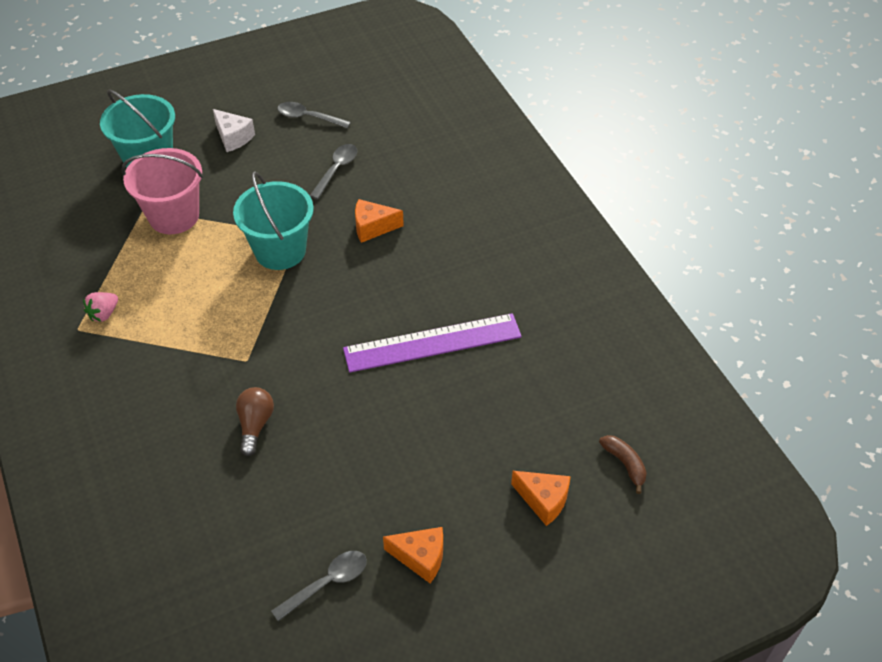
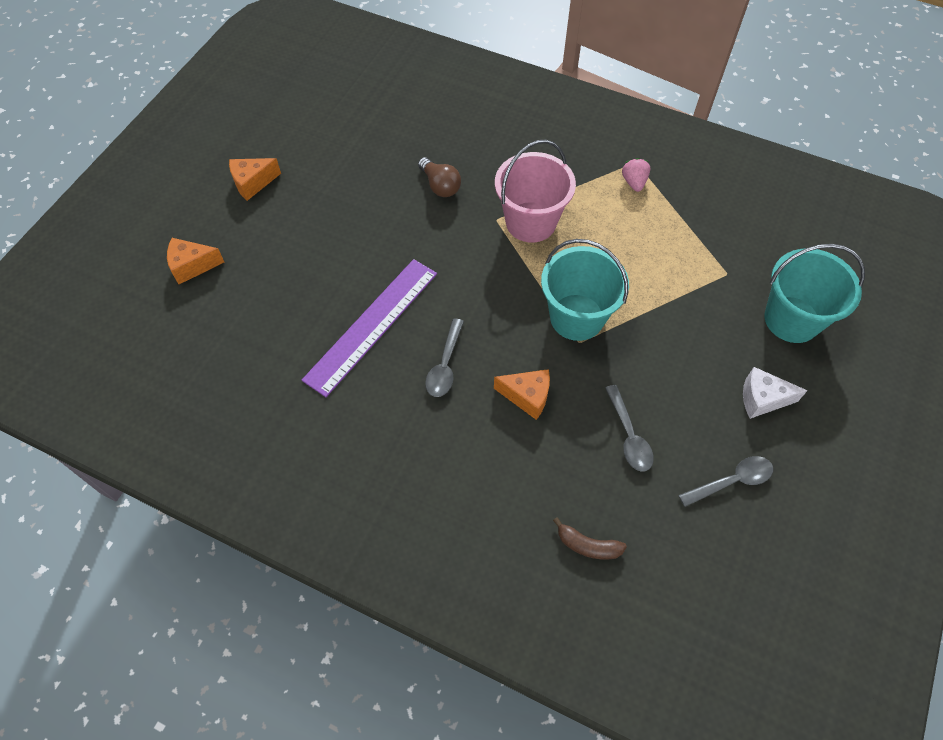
camera: 140 degrees right, 10 degrees up
(174, 216) = (697, 285): pink bucket -> pink bucket (531, 222)
(327, 583) = (300, 137): grey spoon -> grey spoon (445, 365)
(373, 227) = (527, 396): orange cheese -> orange cheese turned 60 degrees clockwise
(625, 464) = (144, 330): brown banana -> brown banana (587, 545)

